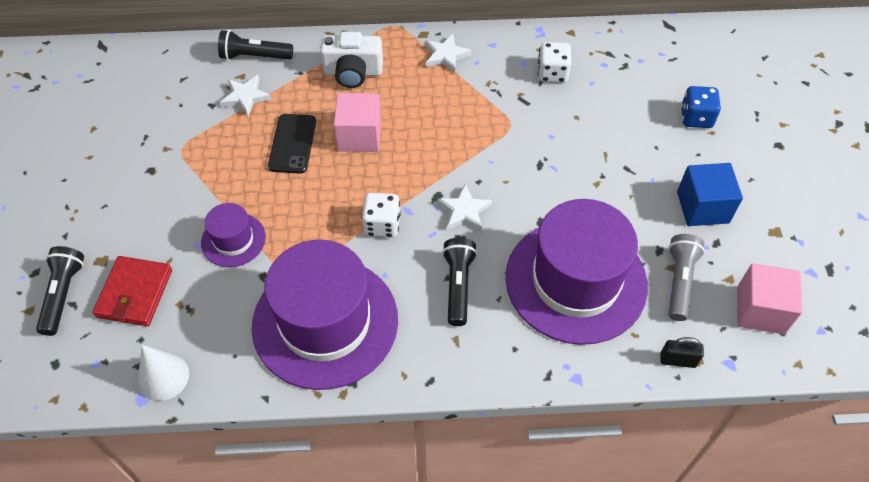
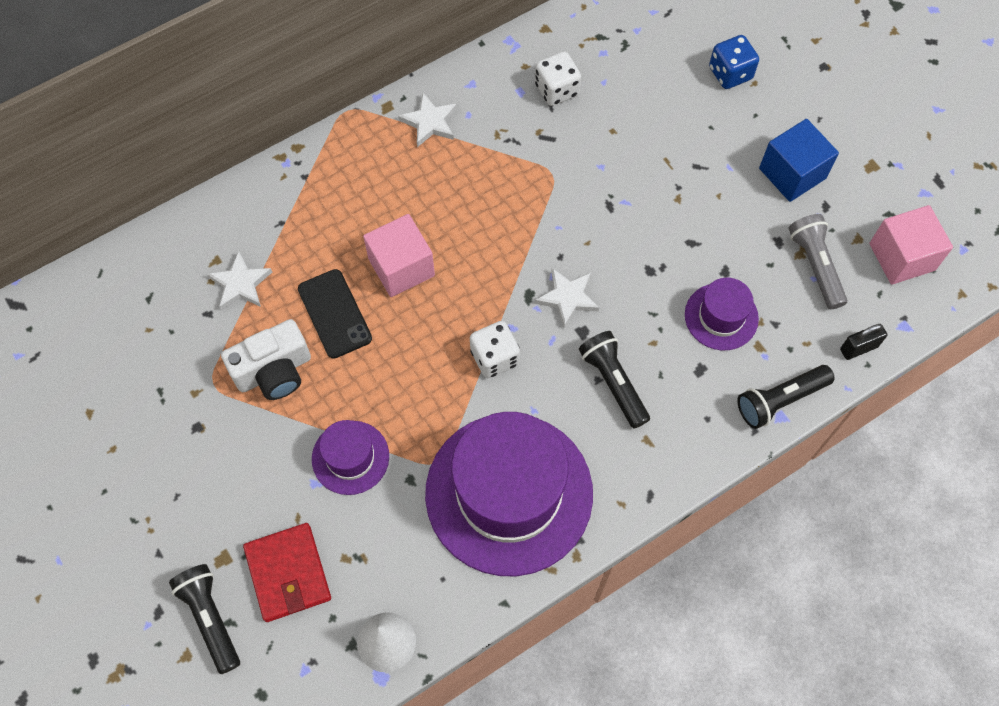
camera: 30 degrees left, 10 degrees up
(254, 56) = (213, 228): black flashlight -> black flashlight (780, 400)
(353, 72) = (341, 193): white camera -> white camera (274, 371)
(576, 281) = (721, 316): purple hat -> purple hat, size x0.47

